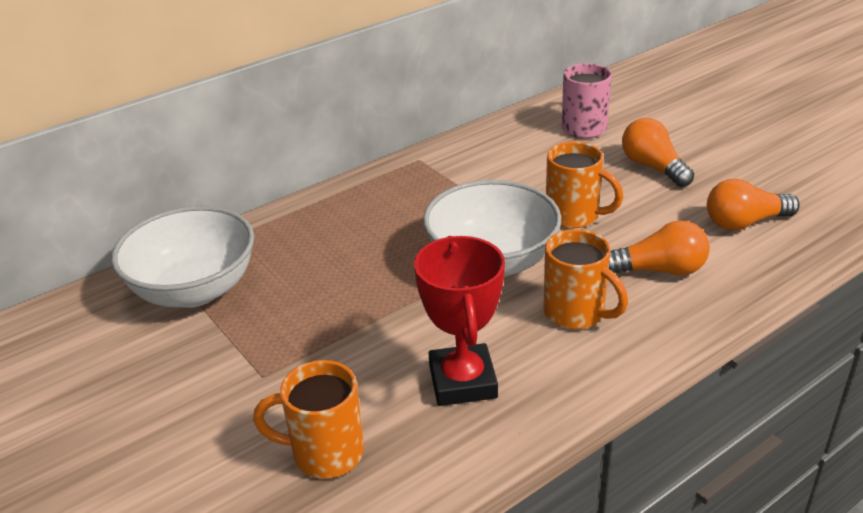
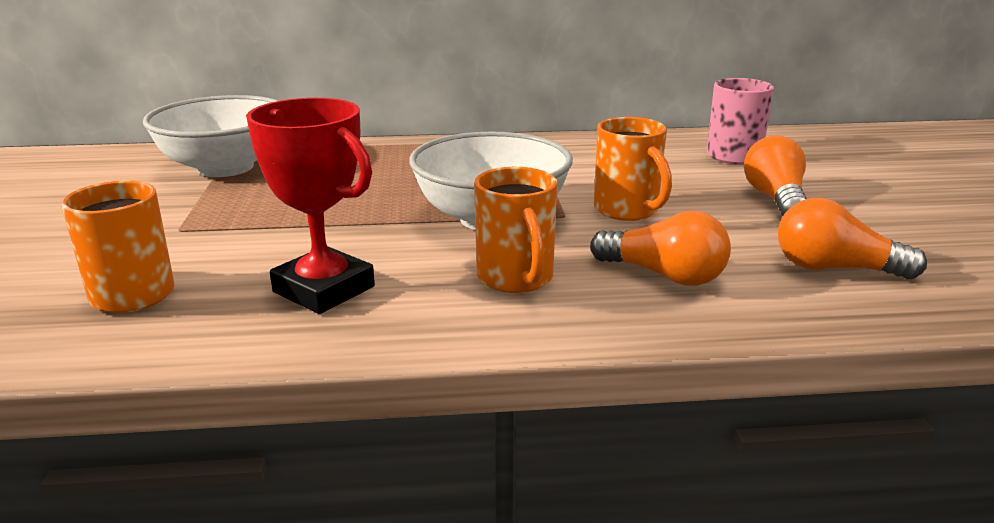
camera: 30 degrees right, 10 degrees down
(462, 381) = (323, 289): red trophy -> red trophy turned 75 degrees counterclockwise

